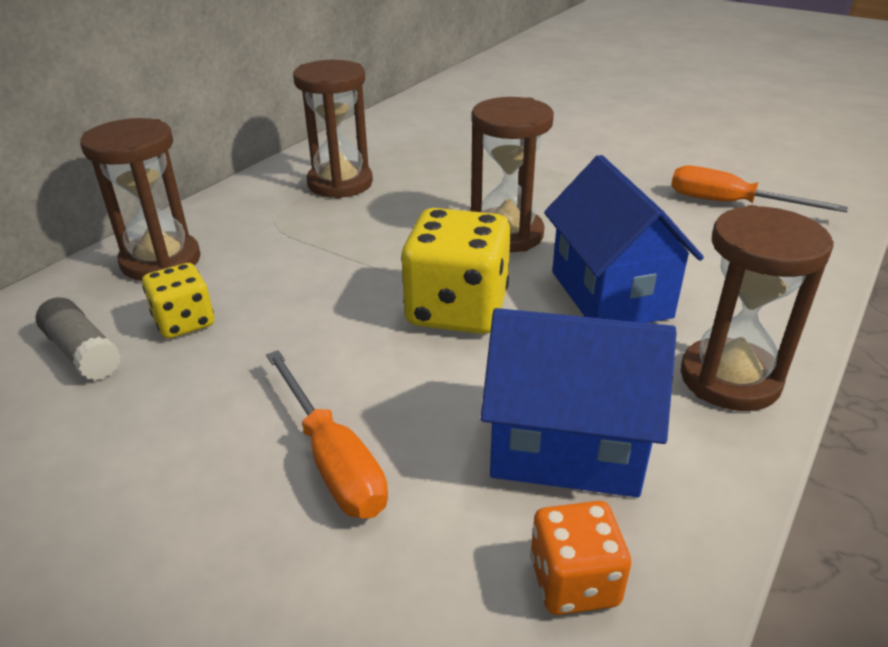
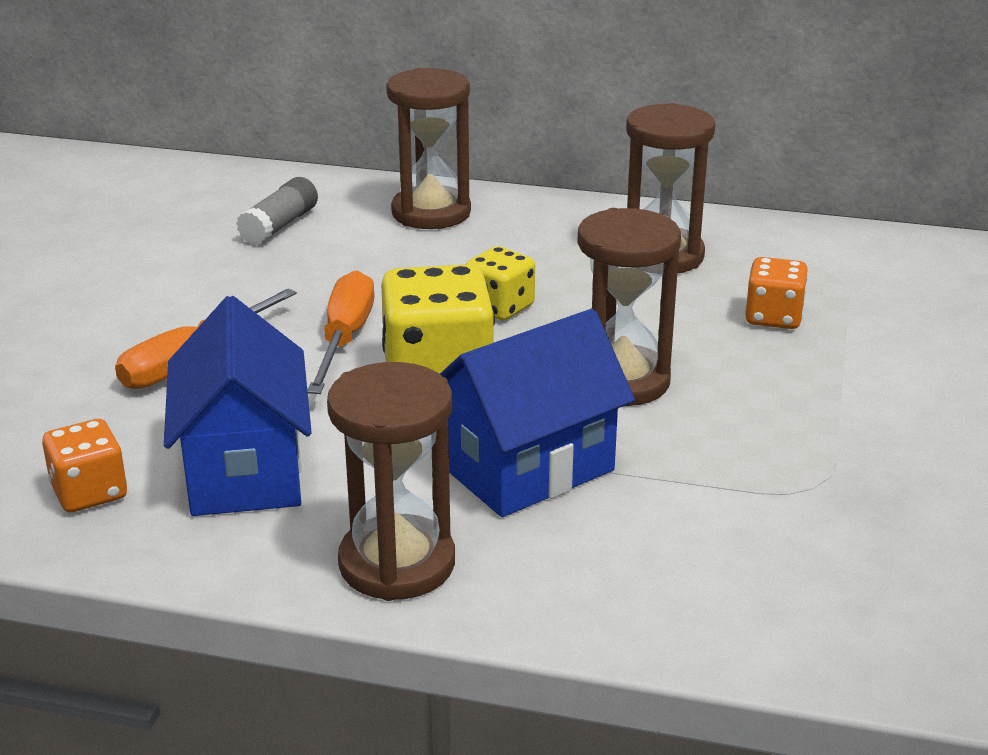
camera: 70 degrees right, 5 degrees down
(184, 322) = (341, 252): yellow dice -> yellow dice (500, 307)
(455, 168) = (773, 317): none -> orange dice
(731, 203) = (864, 553): orange screwdriver -> orange screwdriver (344, 339)

